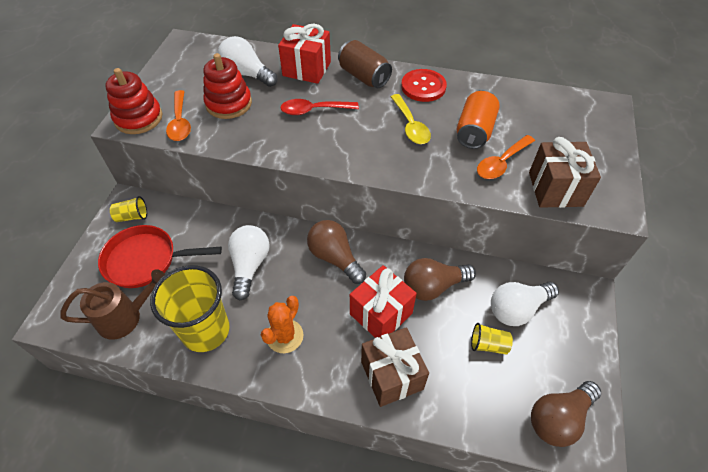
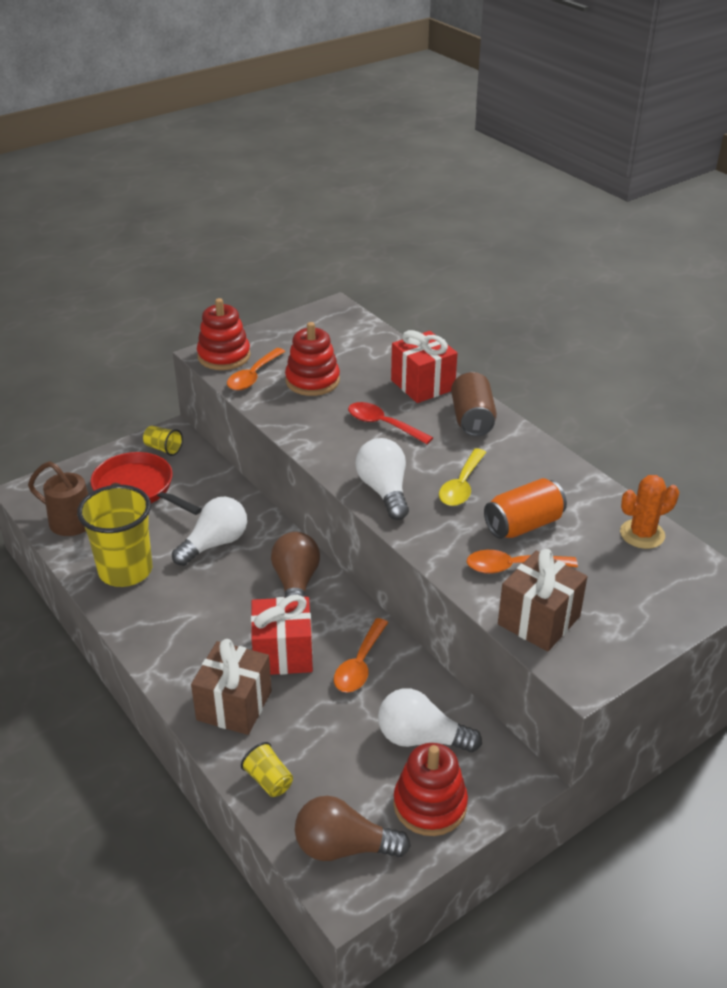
camera: 40 degrees right, 15 degrees down
(247, 74) = (359, 363): white light bulb -> white light bulb (384, 491)
(285, 336) = (181, 616): orange cactus -> orange cactus (642, 534)
(423, 87) = (524, 458): red button -> none
(433, 286) = (360, 664): brown light bulb -> orange spoon
(488, 345) = (352, 745): yellow cup -> yellow cup (269, 780)
(568, 348) = (430, 805): none -> red stacking toy

